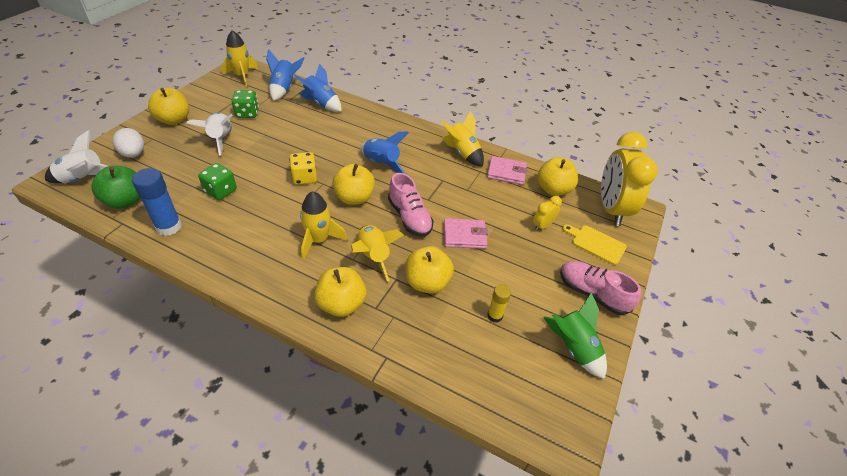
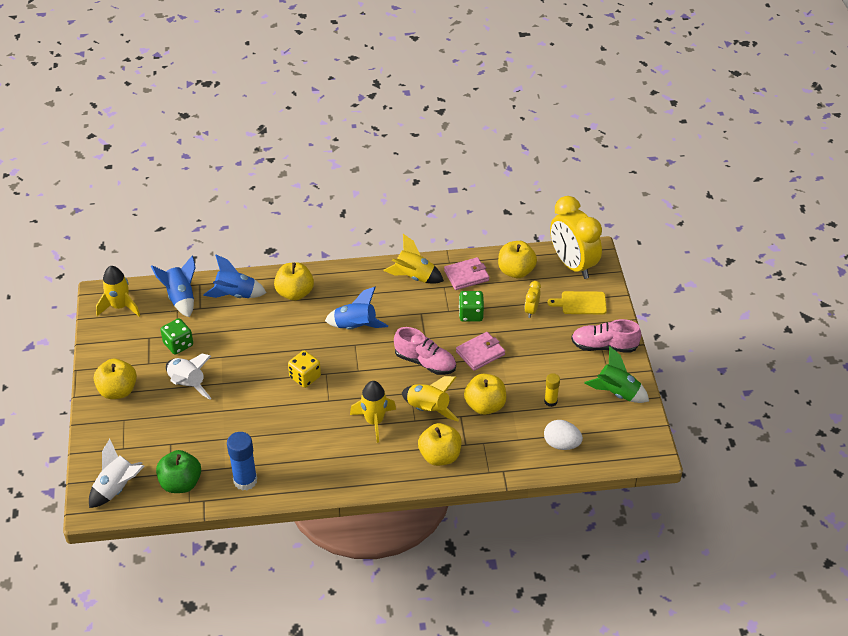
camera: 30 degrees left, 0 degrees up
(133, 154) = (128, 443): white egg -> white egg (561, 444)
(220, 191) = (249, 429): green dice -> green dice (471, 314)
(354, 198) = (365, 371): yellow apple -> yellow apple (295, 293)

